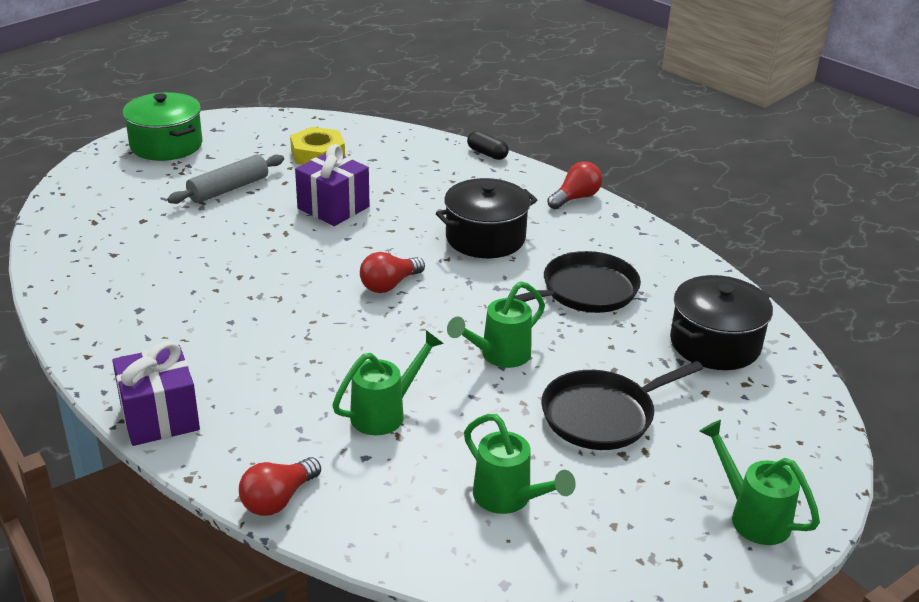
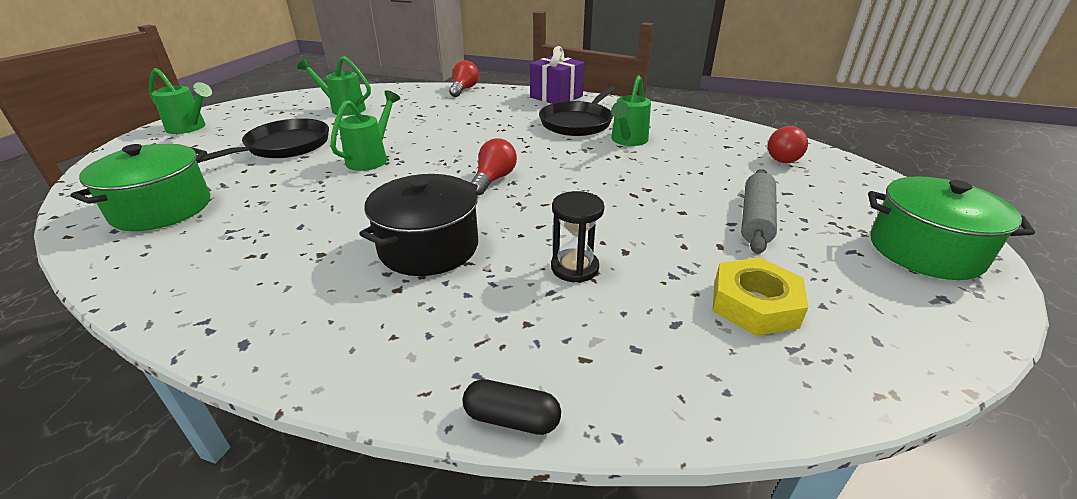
camera: 155 degrees right, 0 degrees up
(333, 208) = (626, 232): purple gift -> none
(386, 413) = (434, 120): green watering can -> green watering can (627, 141)
(396, 197) = (574, 268): none -> black hourglass
(575, 198) = (313, 357): red light bulb -> red light bulb (782, 157)
(585, 291) = (297, 221): black pan -> black pan (577, 123)
(715, 343) = (162, 209): black pot -> green pot

